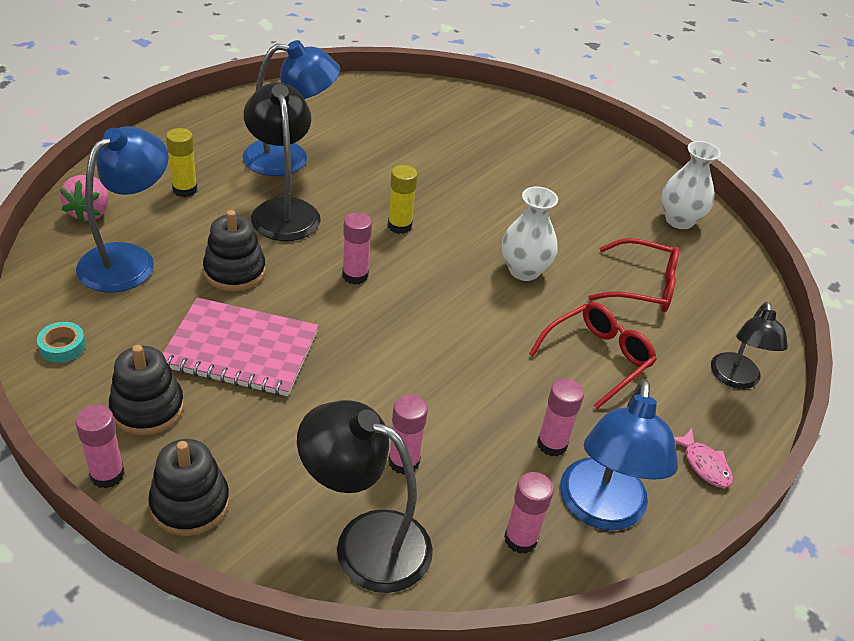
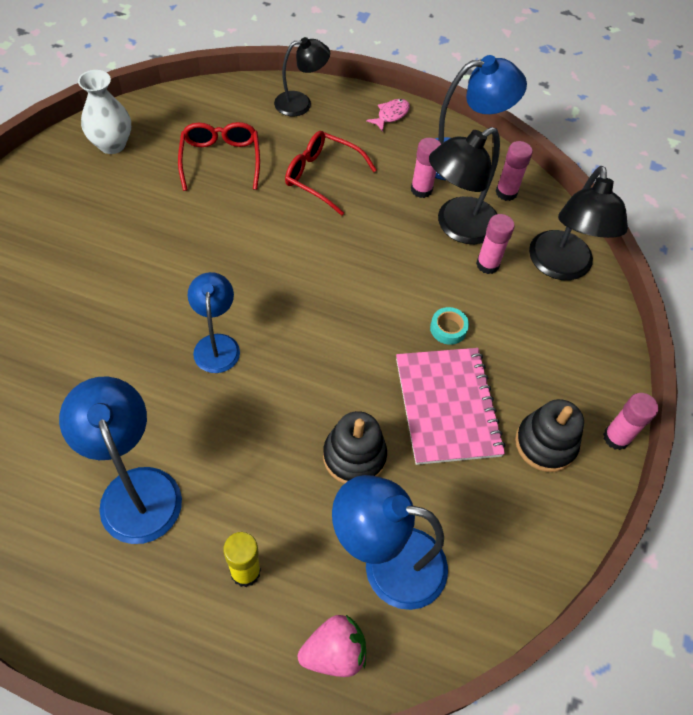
camera: 110 degrees left, 15 degrees up
(62, 346) = (527, 550): turquoise tape -> turquoise tape (448, 329)
(190, 503) = (601, 374): black stacking toy -> none
(283, 210) = (238, 455): black lamp -> black lamp (457, 227)
(355, 275) = (309, 356): pink glue stick -> none
(399, 226) = (217, 344): yellow glue stick -> blue lamp
(524, 270) = (238, 237): white vase -> none

